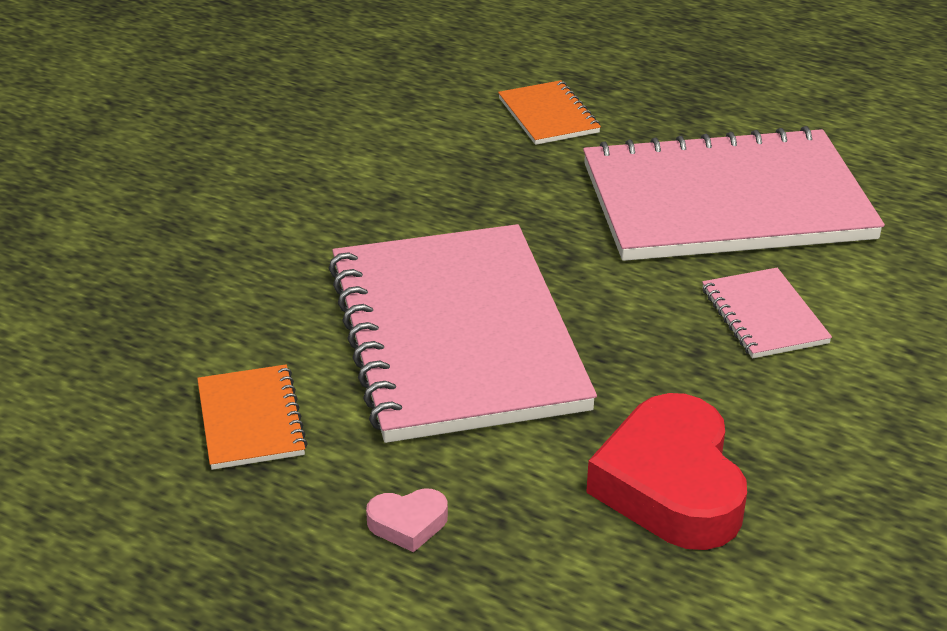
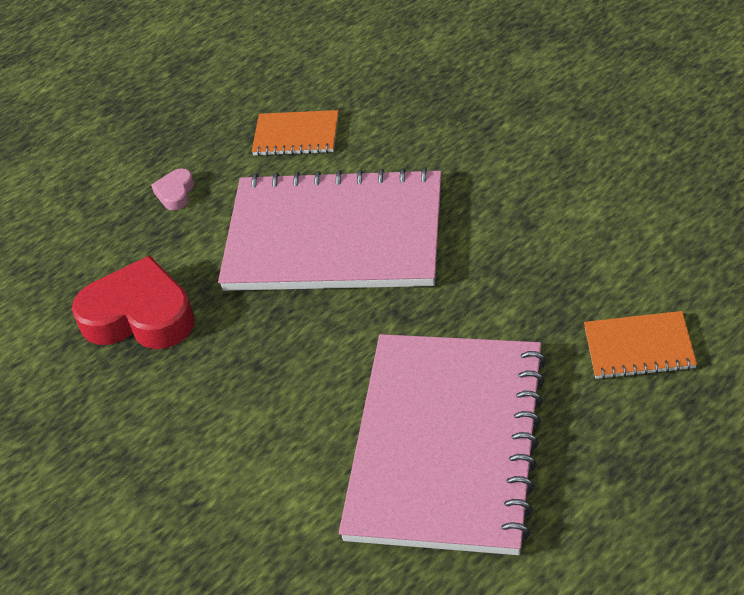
camera: 115 degrees right, 10 degrees up
(764, 316) = (278, 420): pink notebook -> none

